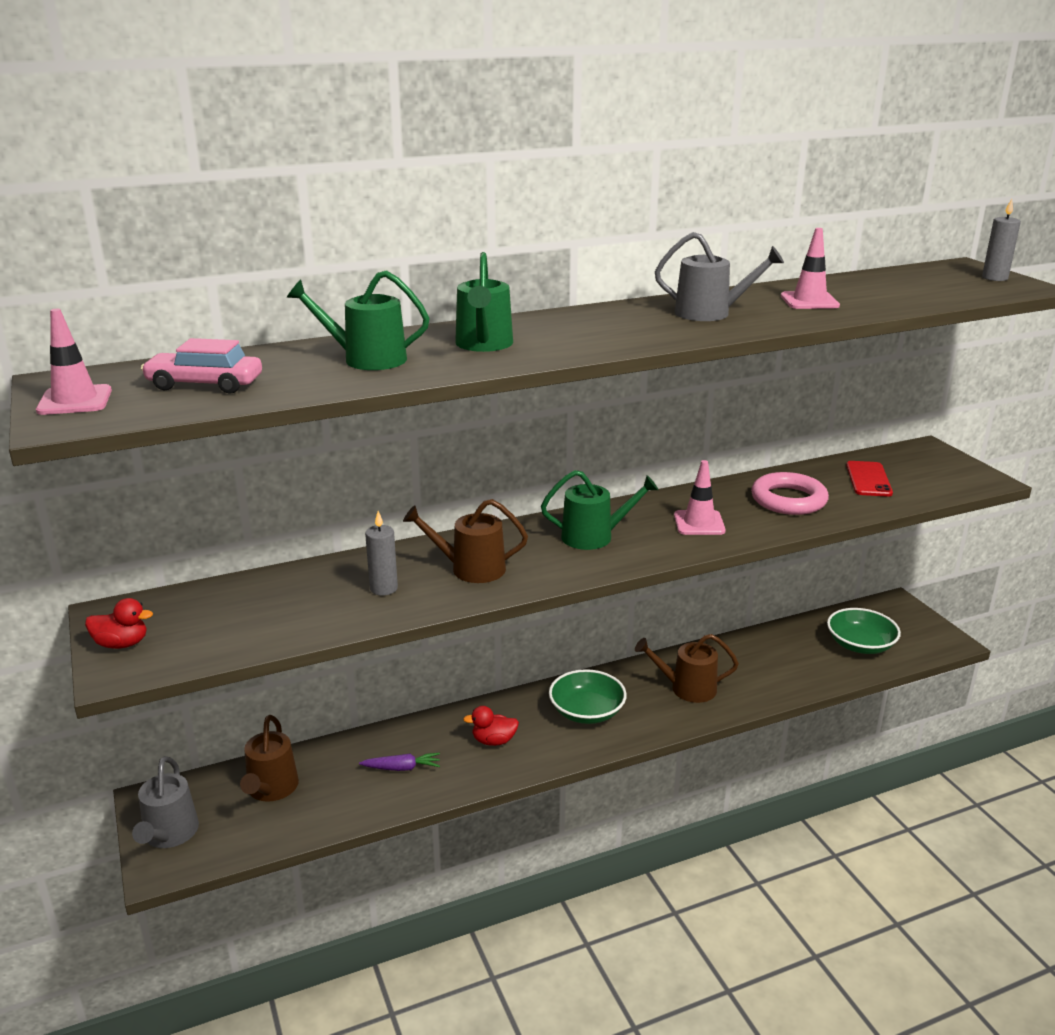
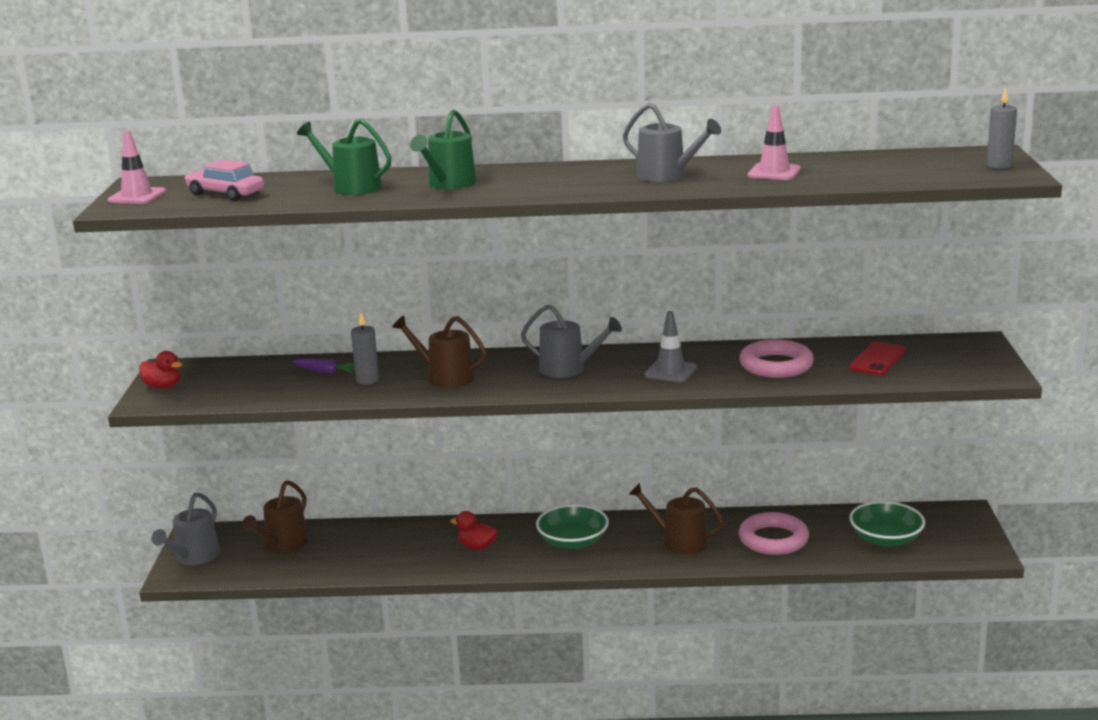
camera: 25 degrees right, 5 degrees down
(402, 768) = (389, 550): purple carrot -> purple carrot (326, 372)
(593, 537) = (568, 369): green watering can -> grey watering can
(699, 523) = (670, 371): pink traffic cone -> grey traffic cone
(768, 667) = (773, 539): none -> pink ring

